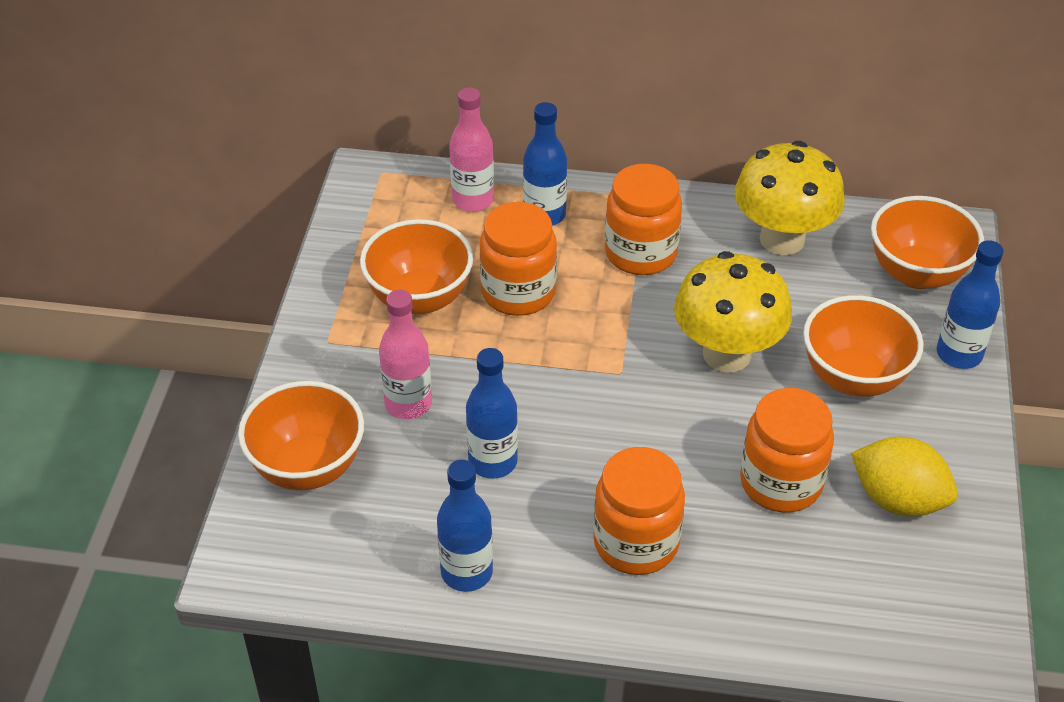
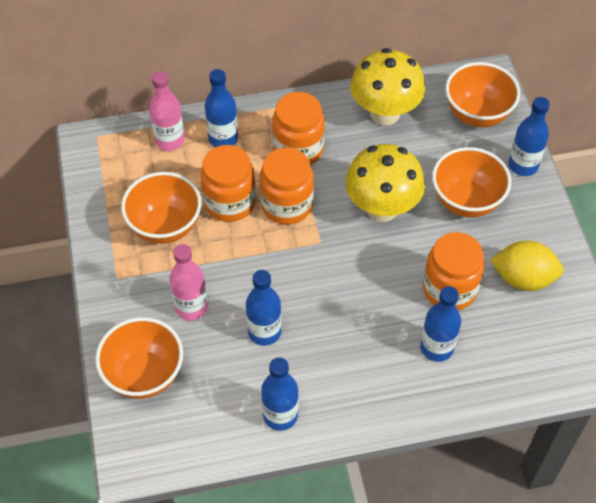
camera: 20 degrees left, 10 degrees up
(636, 543) = (377, 360): orange jar -> orange jar (287, 205)
(729, 552) = (436, 348): none -> blue bottle

